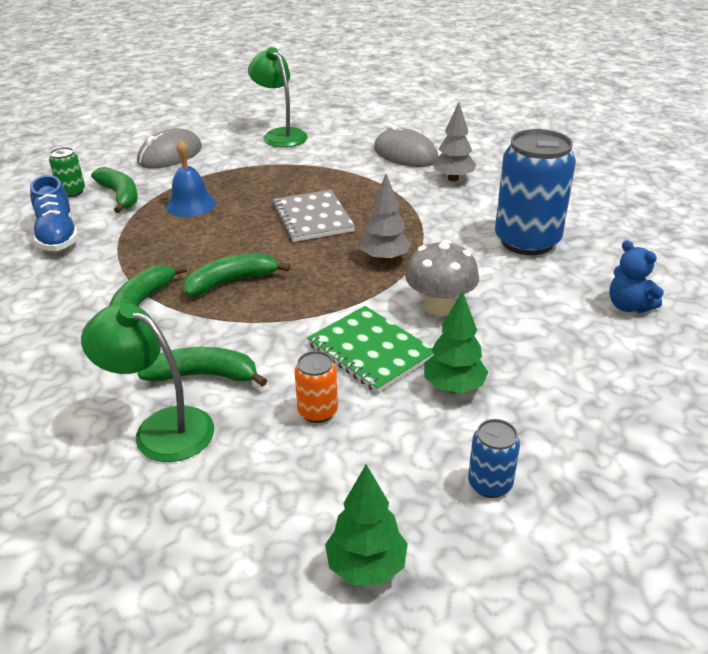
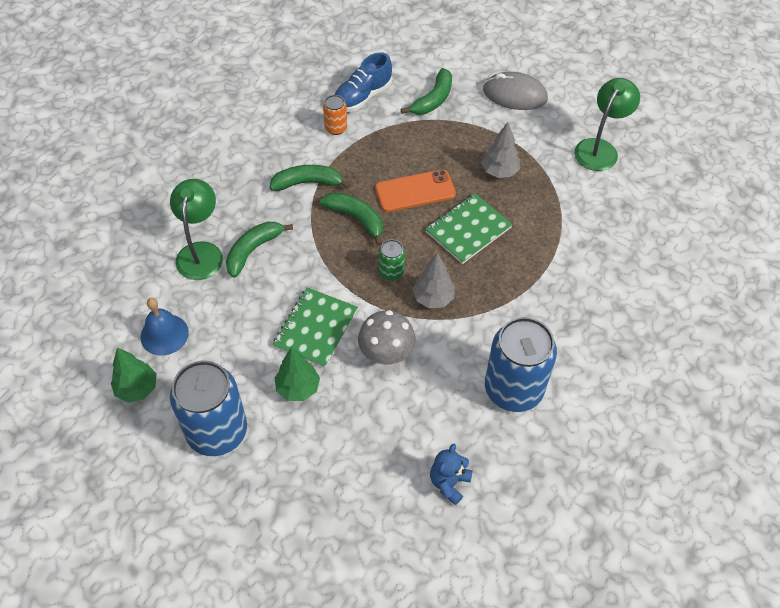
camera: 65 degrees right, 20 degrees up
(72, 192) = (422, 70): green can -> green can (391, 272)
(191, 204) = (445, 146): blue bell -> blue bell (164, 334)
(204, 375) = (253, 250): green banana -> green banana turned 120 degrees counterclockwise
(231, 235) = (415, 191): none -> orange phone
(312, 218) = (468, 230): grey notebook -> green notebook
(317, 411) = (245, 322): orange can -> orange can (336, 128)
(405, 154) = (622, 253): grey mouse -> none
(453, 179) = (596, 305): grey tree -> grey tree (499, 171)
(490, 484) = (217, 431): blue can -> blue can, size x2.19

